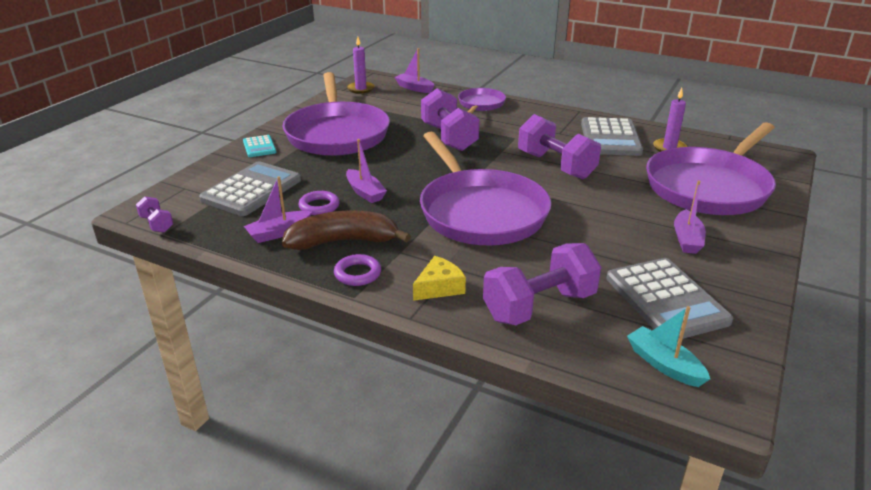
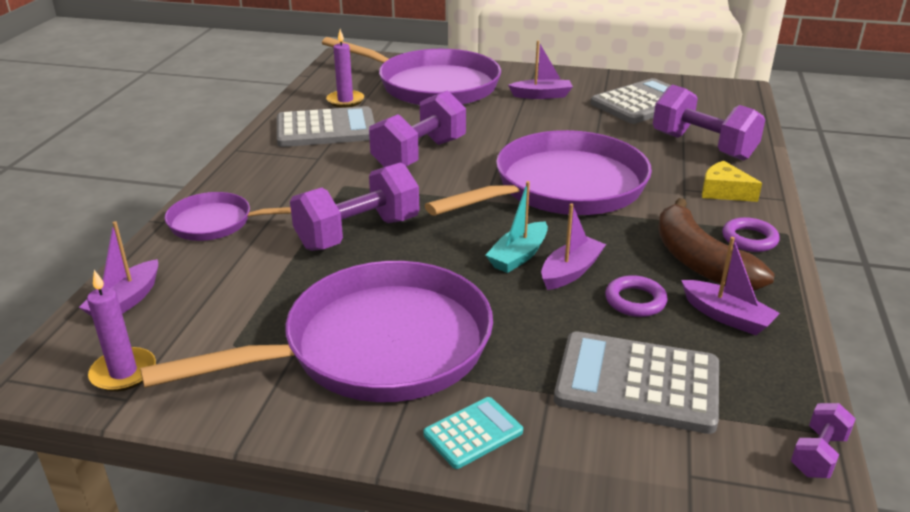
camera: 105 degrees left, 0 degrees up
(664, 364) = (723, 104): turquoise boat -> turquoise boat (518, 256)

